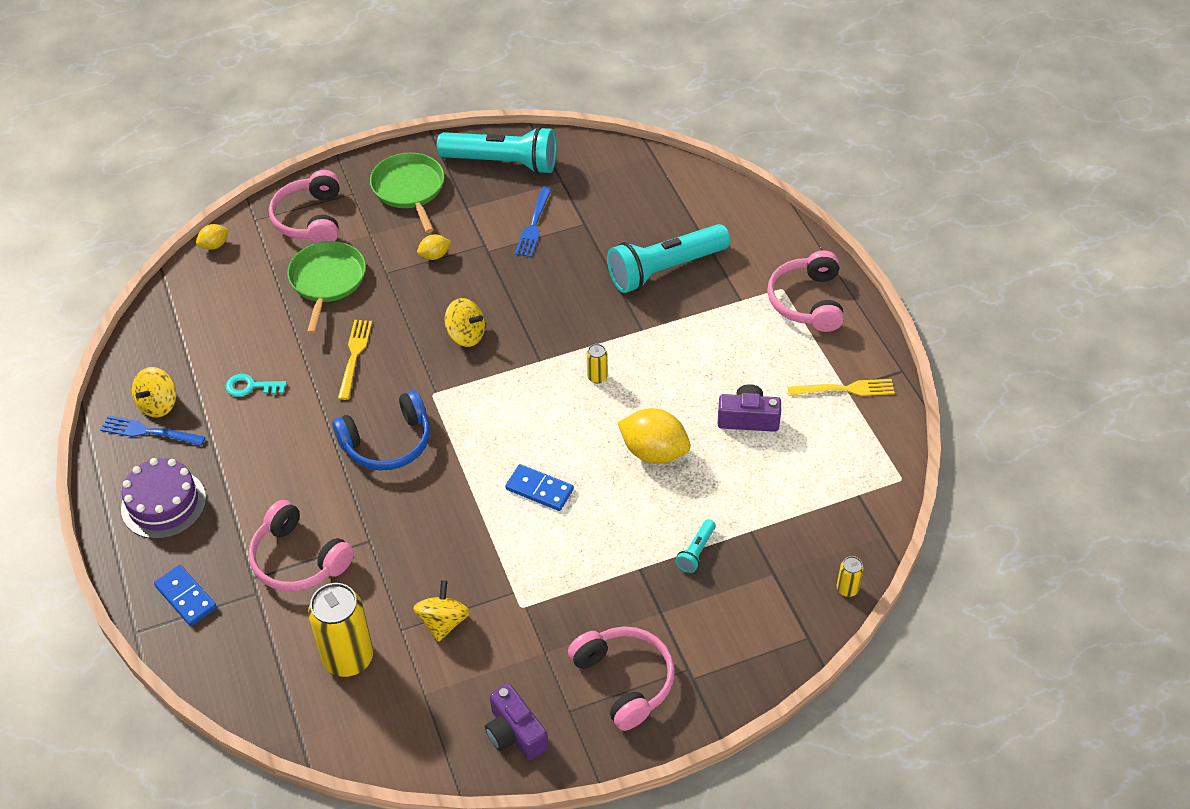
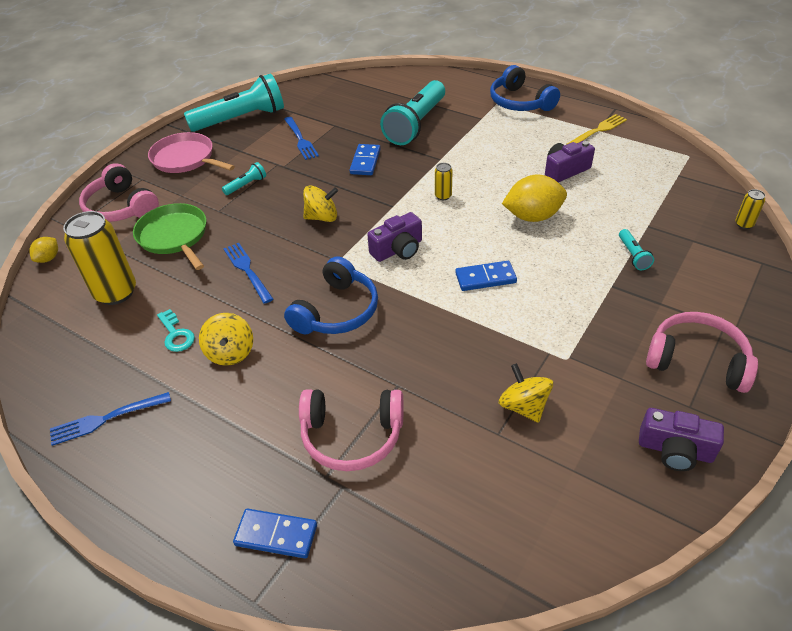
camera: 35 degrees left, 5 degrees down
(158, 404) = (97, 393): yellow spinning top -> yellow spinning top (230, 352)
(163, 503) = (176, 468): purple cake -> none
(250, 387) = (176, 335): turquoise key -> turquoise key turned 90 degrees counterclockwise
(348, 658) = (480, 485): yellow can -> yellow can (116, 292)
(354, 356) = (247, 270): yellow fork -> blue fork
(409, 189) = (186, 159): green pan -> pink pan
(434, 255) = (246, 185): yellow lemon -> turquoise flashlight
(496, 412) = (398, 250): none -> purple camera
(567, 290) = (365, 161): none -> blue domino
(807, 301) = (520, 102): pink headphones -> blue headphones

